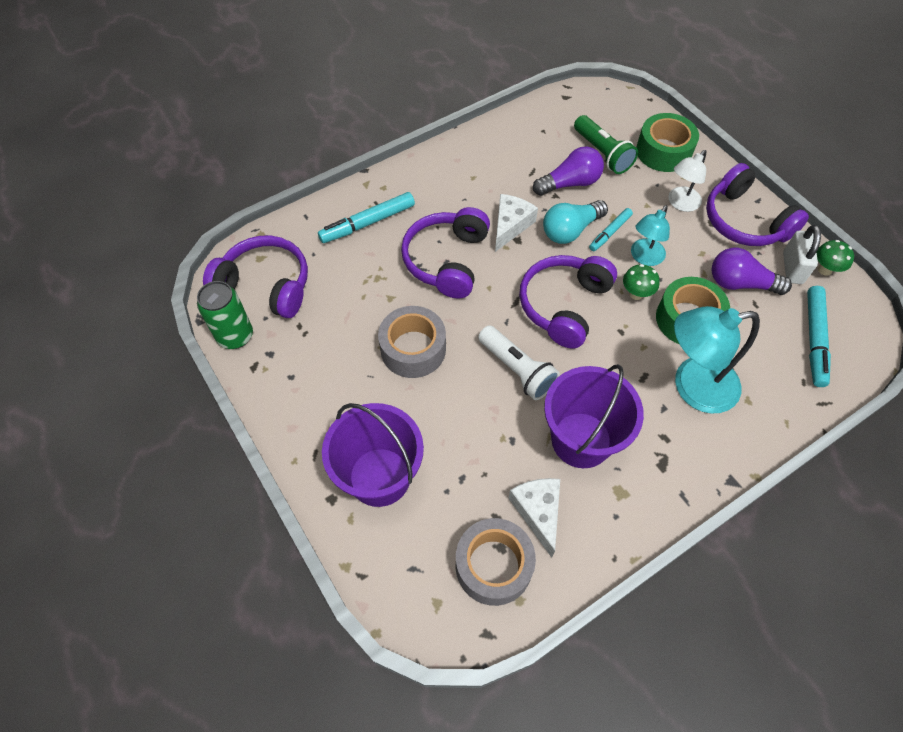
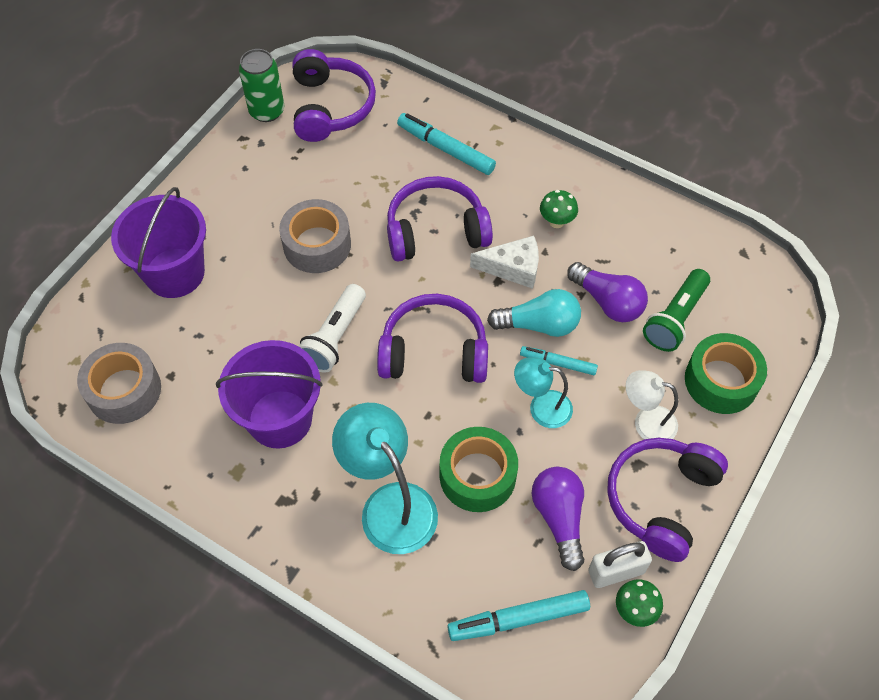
camera: 65 degrees right, 0 degrees up
(538, 512) = (189, 407): white cheese -> none
(570, 230) = (539, 324): turquoise light bulb -> turquoise light bulb turned 150 degrees clockwise
(636, 294) = (485, 414): green mushroom -> green mushroom (556, 222)

